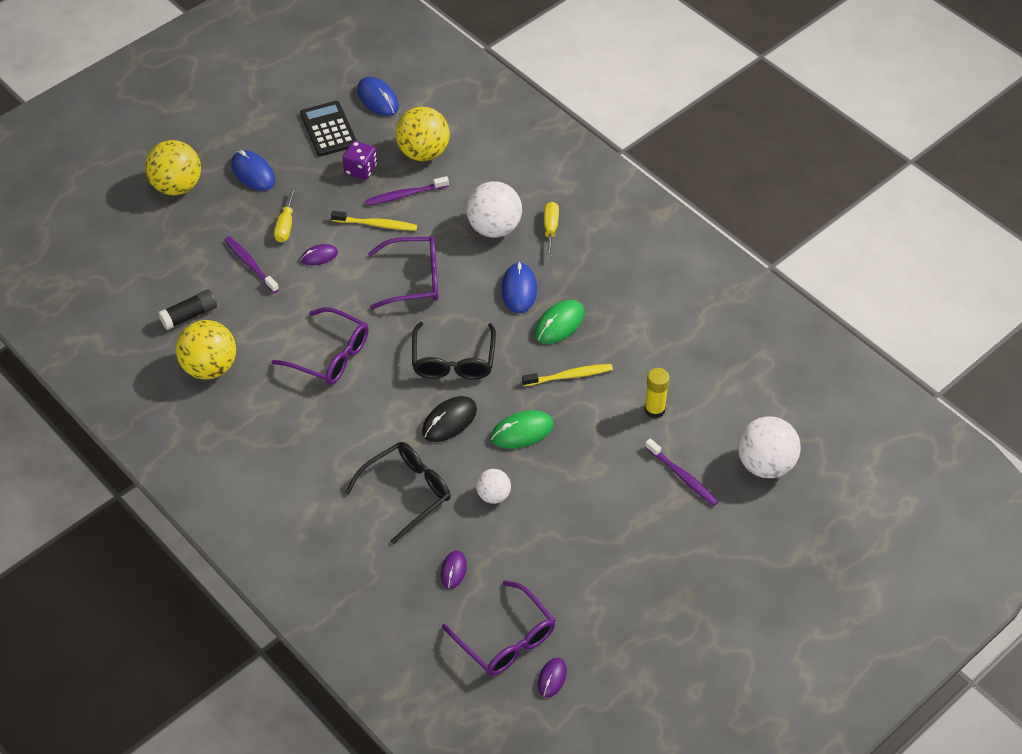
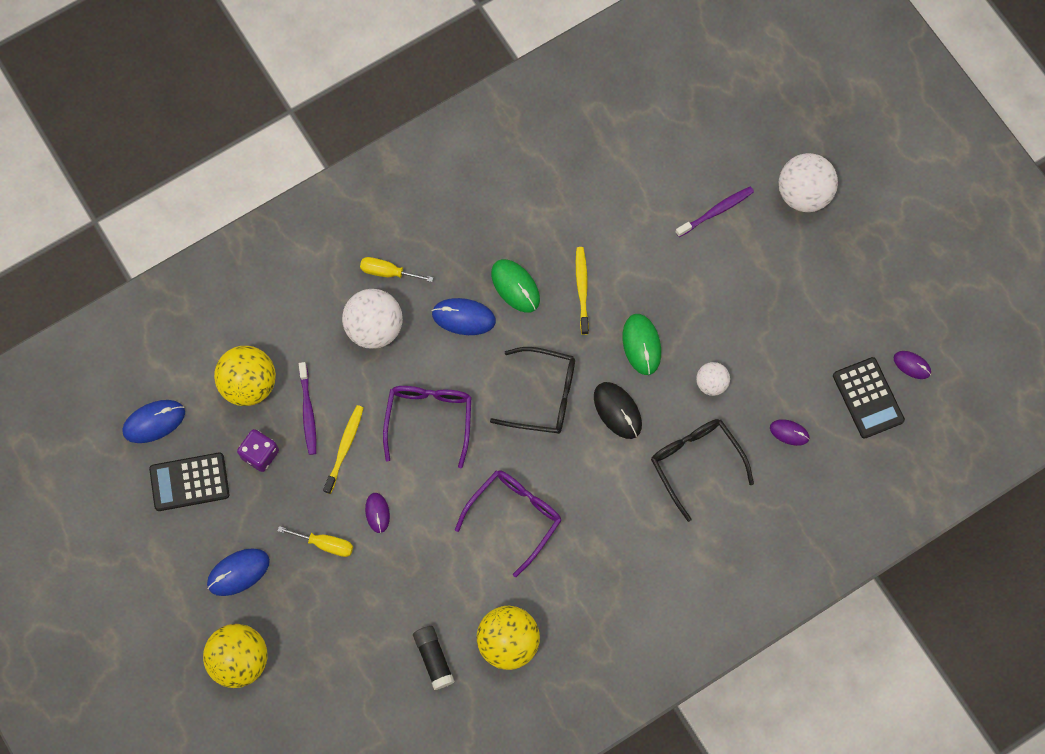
camera: 80 degrees left, 20 degrees up
(250, 264) = (374, 587): purple toothbrush -> none
(505, 639) = (868, 398): purple glasses -> black calculator
(654, 410) = (636, 219): yellow glue stick -> none
(765, 464) = (713, 137): white ball -> white ball (803, 194)

